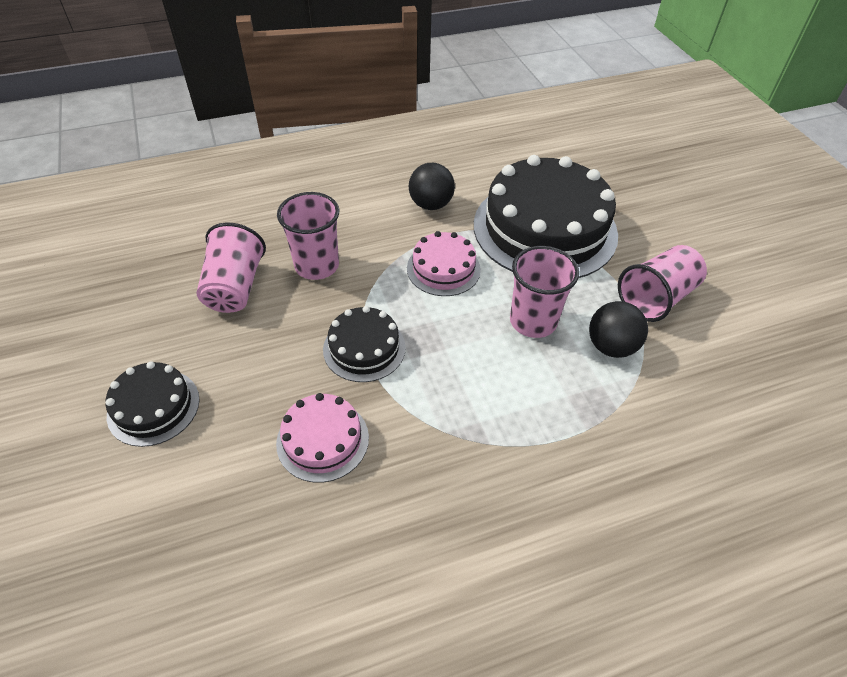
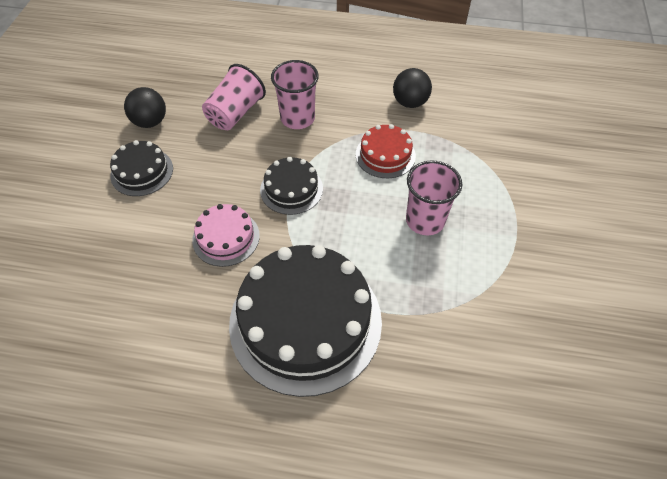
camera: 30 degrees right, 5 degrees up
(443, 269) = (385, 155): pink cake -> red cake
(545, 229) = (487, 154): black cake -> black cake (305, 321)
(611, 346) = (472, 264): black ball -> black ball (150, 122)
(656, 298) = (539, 244): pink cup -> none

